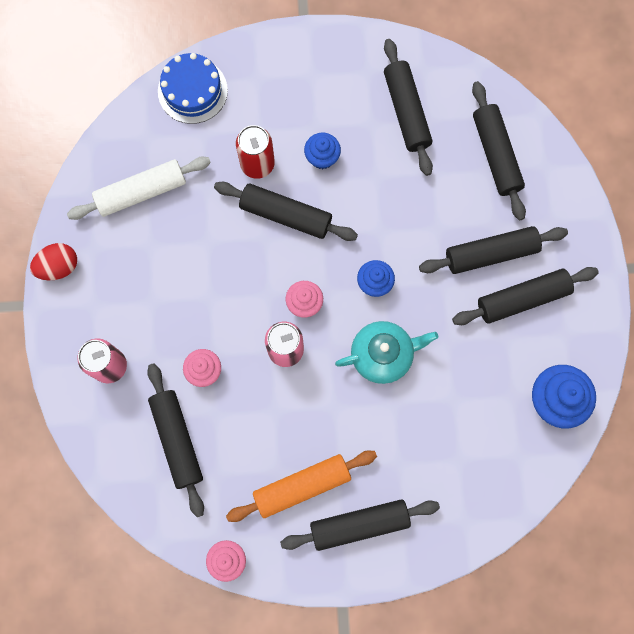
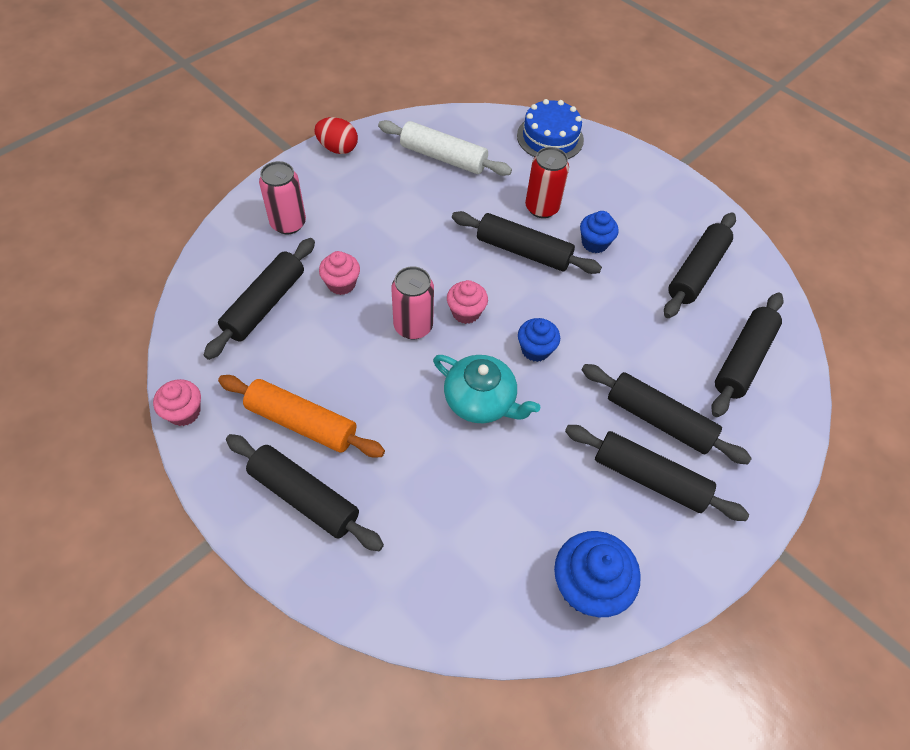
camera: 45 degrees right, 20 degrees down
(285, 215) = (523, 251): black rolling pin -> black rolling pin turned 45 degrees counterclockwise

